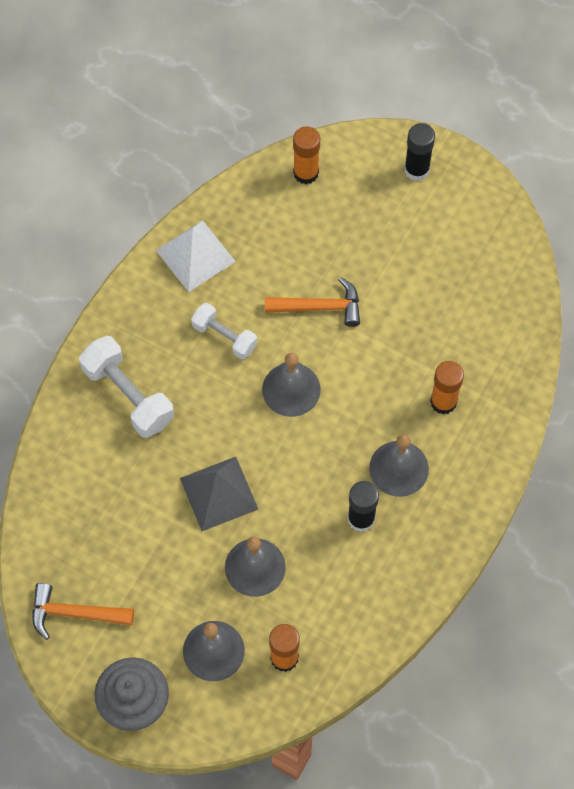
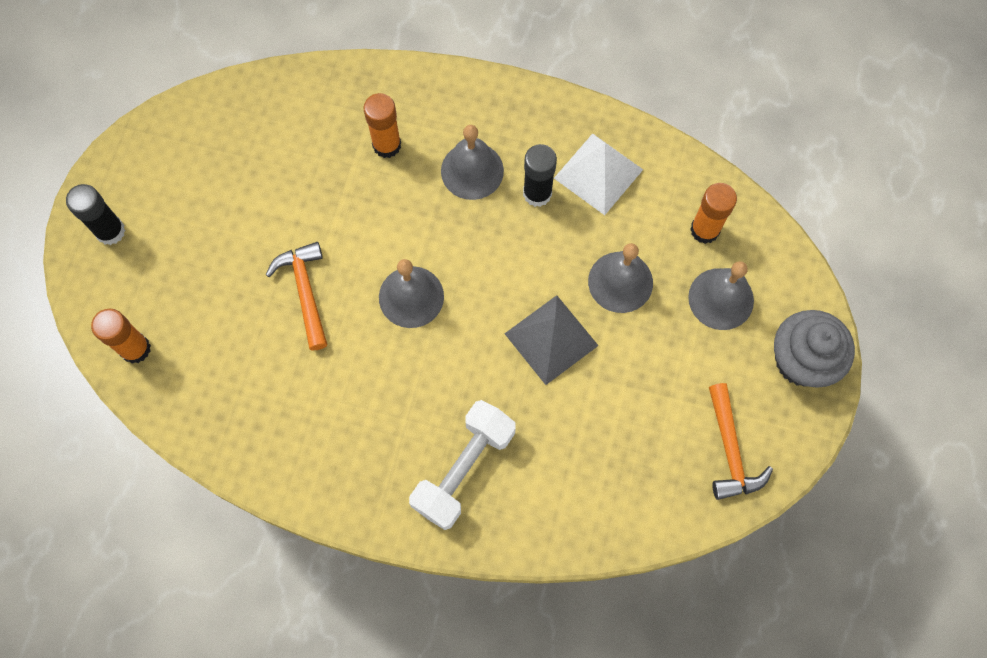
camera: 105 degrees left, 5 degrees up
(195, 255) = (269, 444): white pyramid -> white pyramid (598, 173)
(224, 337) = (365, 383): white dumbbell -> none

